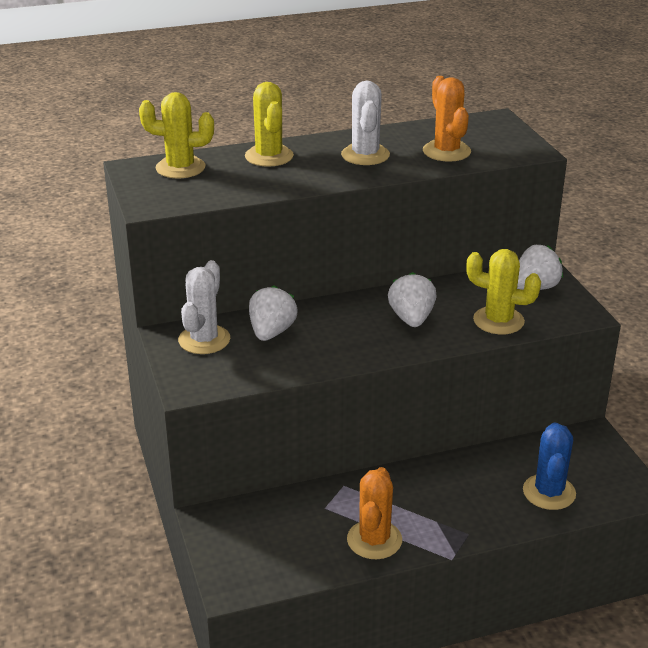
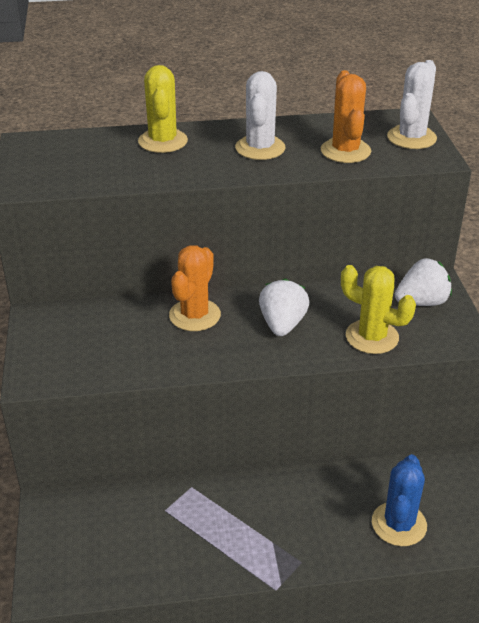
camera: 10 degrees right, 5 degrees up
(180, 168) = (70, 146): yellow cactus -> none
(204, 340) = (68, 325): white cactus -> white cactus (411, 138)
(271, 332) = (136, 324): white strawberry -> none
(374, 540) = (203, 555): orange cactus -> orange cactus (195, 315)

